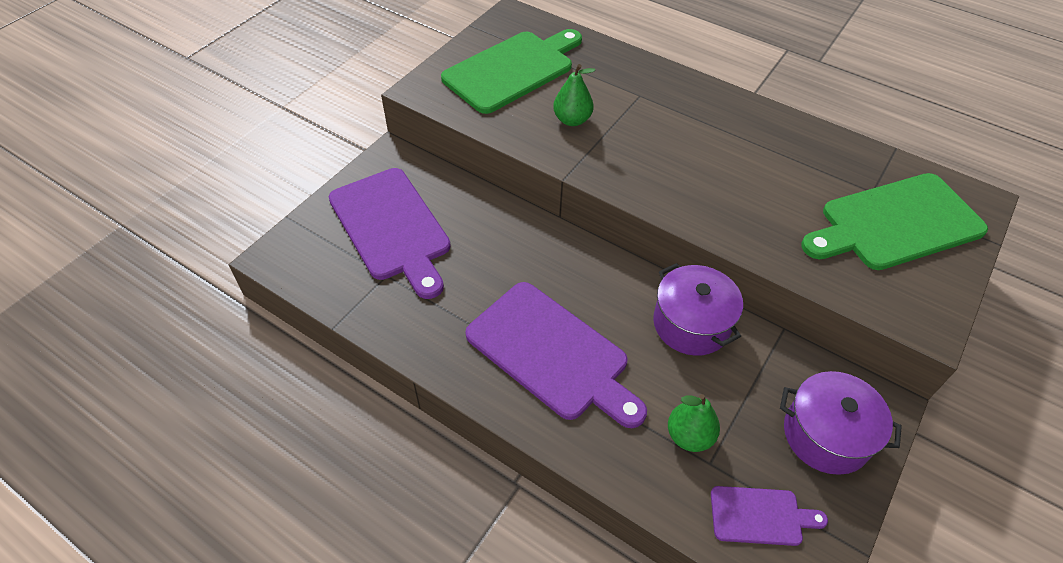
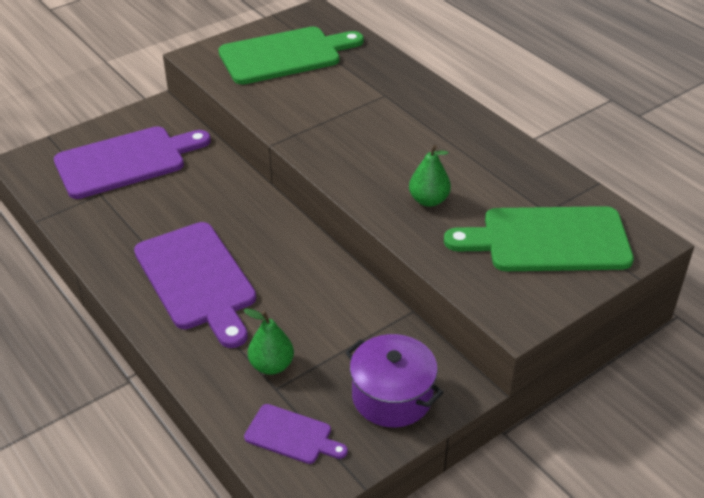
camera: 20 degrees right, 10 degrees down
(392, 227) = (126, 161): purple cutting board -> purple cutting board turned 105 degrees counterclockwise
(572, 120) = (310, 103): green pear -> green pear (428, 200)
(691, 324) = (331, 287): purple pot -> none

